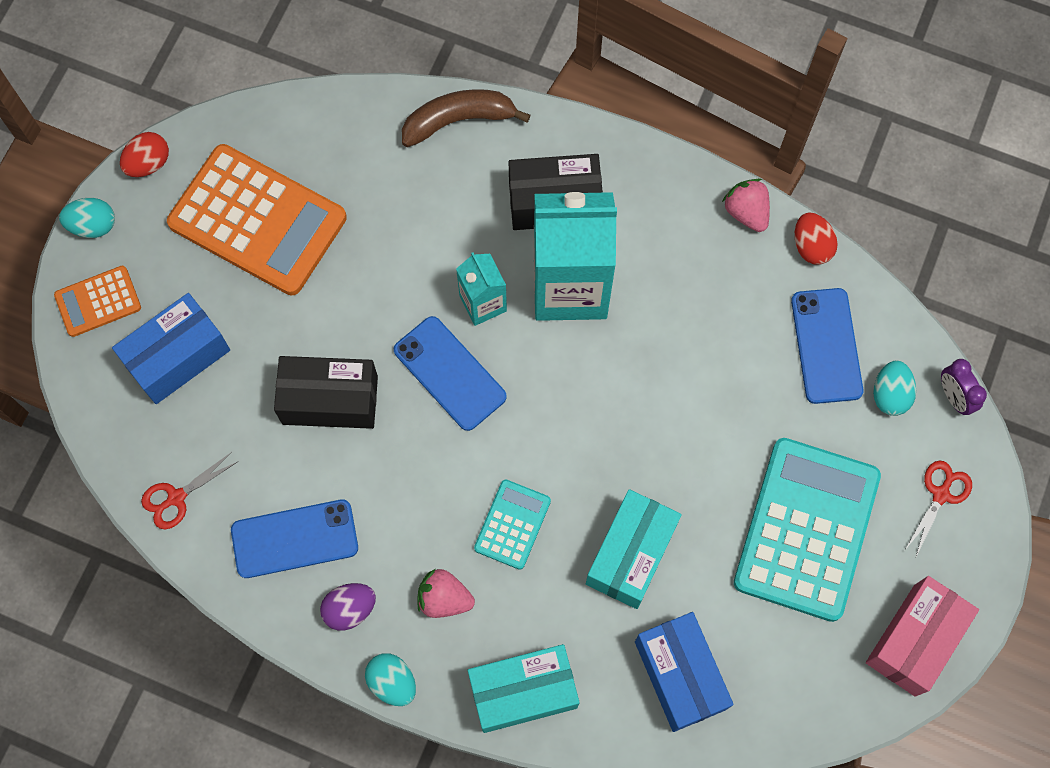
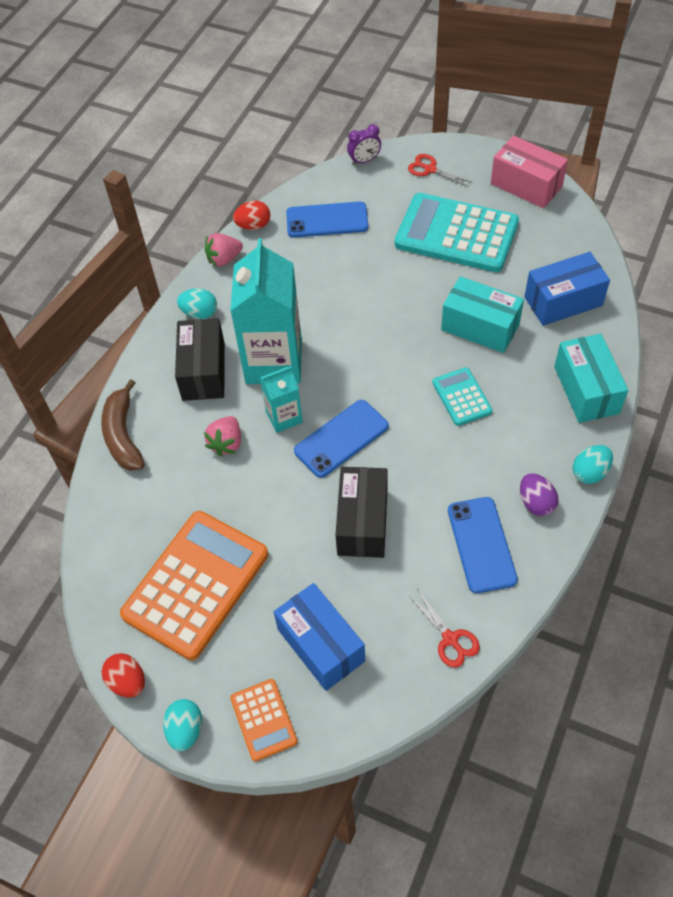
camera: 85 degrees left, 15 degrees down
(444, 598) = (522, 440): pink strawberry -> pink strawberry (226, 443)
(512, 524) = (461, 397): turquoise calculator -> turquoise calculator turned 45 degrees clockwise
(890, 394) = (362, 190): turquoise egg -> turquoise egg (199, 313)

